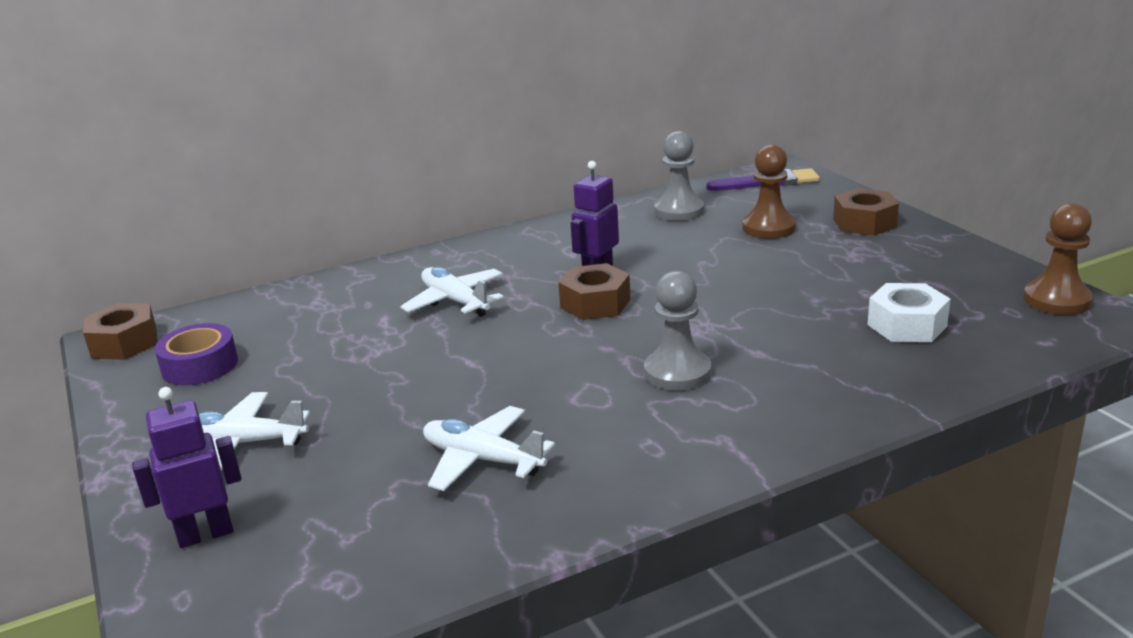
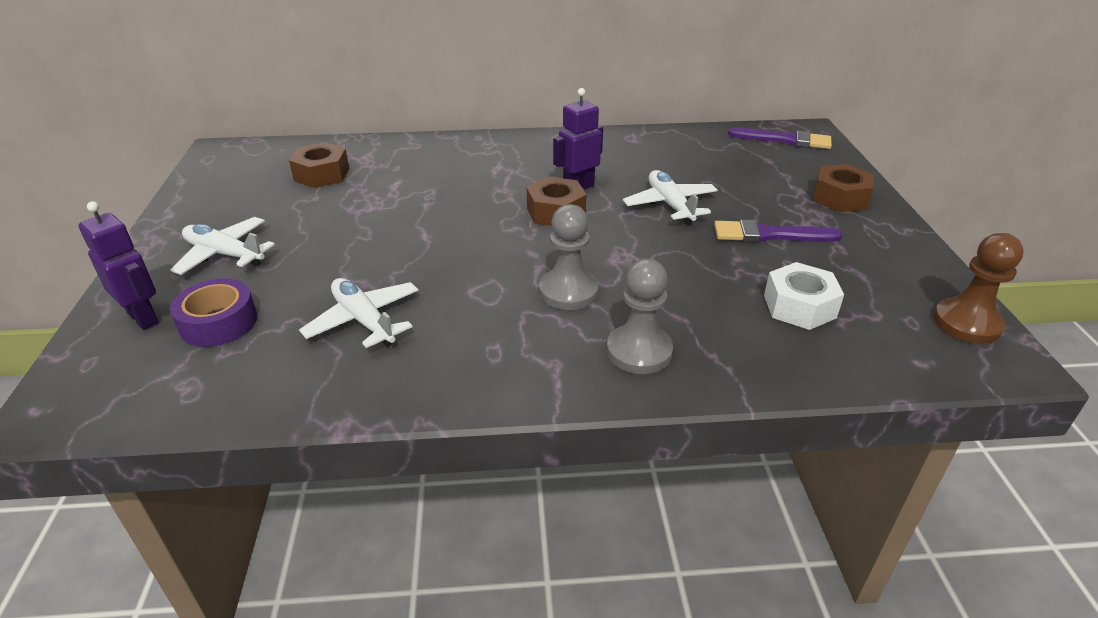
camera: 20 degrees right, 10 degrees up
(124, 343) = (223, 155): brown nut -> brown nut (321, 174)
(200, 365) = (252, 186): purple tape -> purple tape (218, 322)
(205, 534) = (143, 318): purple robot -> purple robot turned 45 degrees clockwise
(455, 301) = (456, 182): white plane -> white plane (670, 205)
(679, 211) = (688, 148): grey pawn -> grey pawn (639, 351)
(768, 228) = (751, 181): brown pawn -> none
(828, 271) = (770, 235): none -> purple brush

